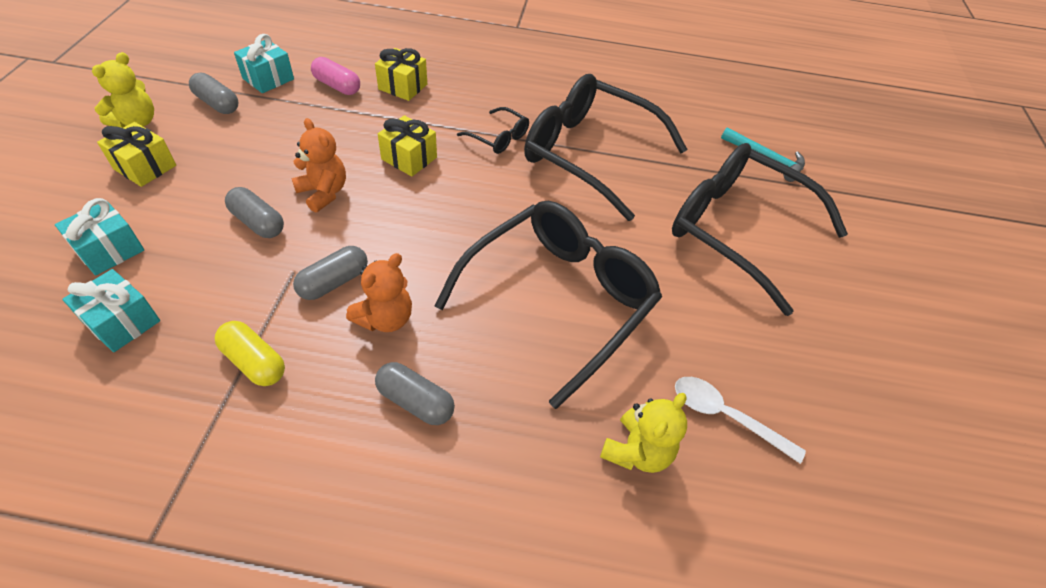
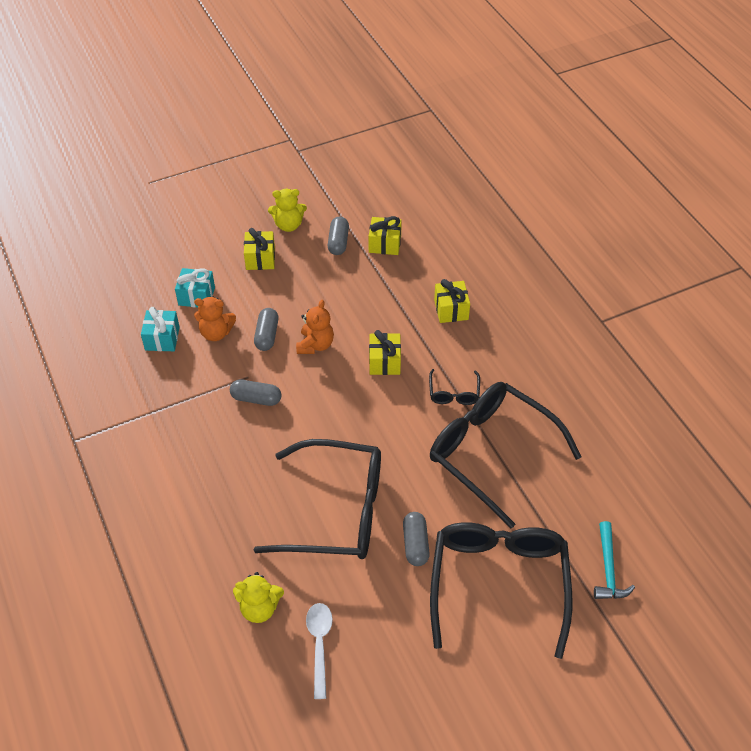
camera: 60 degrees right, 0 degrees up
(254, 362) = (181, 405): yellow capsule -> none
(268, 79) = (385, 244): turquoise gift -> yellow gift
(337, 86) = (414, 279): pink capsule -> none
(385, 318) = (252, 438): orange teddy bear -> orange teddy bear (216, 333)
(415, 401) = (211, 487): grey capsule -> grey capsule (415, 544)
(589, 153) = (491, 453): black glasses -> black glasses turned 45 degrees counterclockwise

